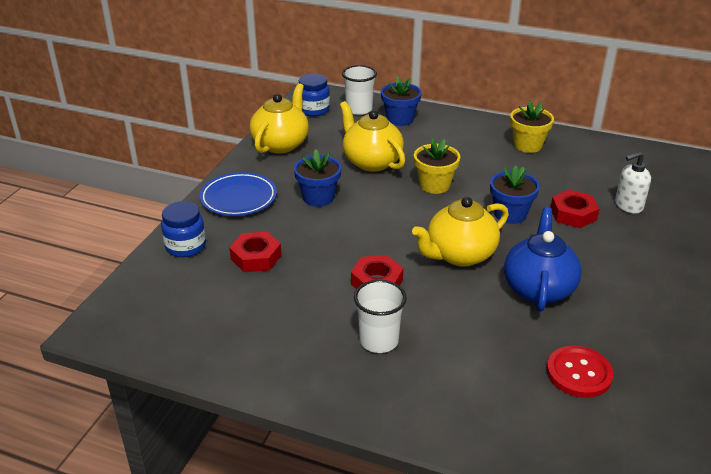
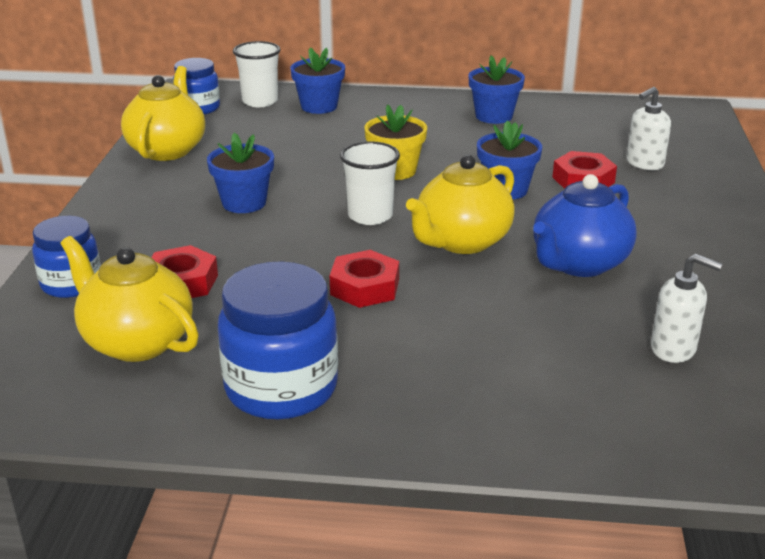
camera: 15 degrees left, 5 degrees down
(238, 198) = (130, 217): blue plate -> none
(293, 353) = (281, 388): none -> blue jar
(371, 162) = (300, 155): yellow teapot -> yellow teapot (136, 341)
(379, 341) = (397, 354): white cup -> white cup (370, 216)
(527, 145) = (494, 116): yellow flower pot -> blue flower pot
(538, 288) = (578, 264): blue teapot -> blue teapot turned 135 degrees counterclockwise
(579, 373) = (673, 349): red button -> white soap dispenser

